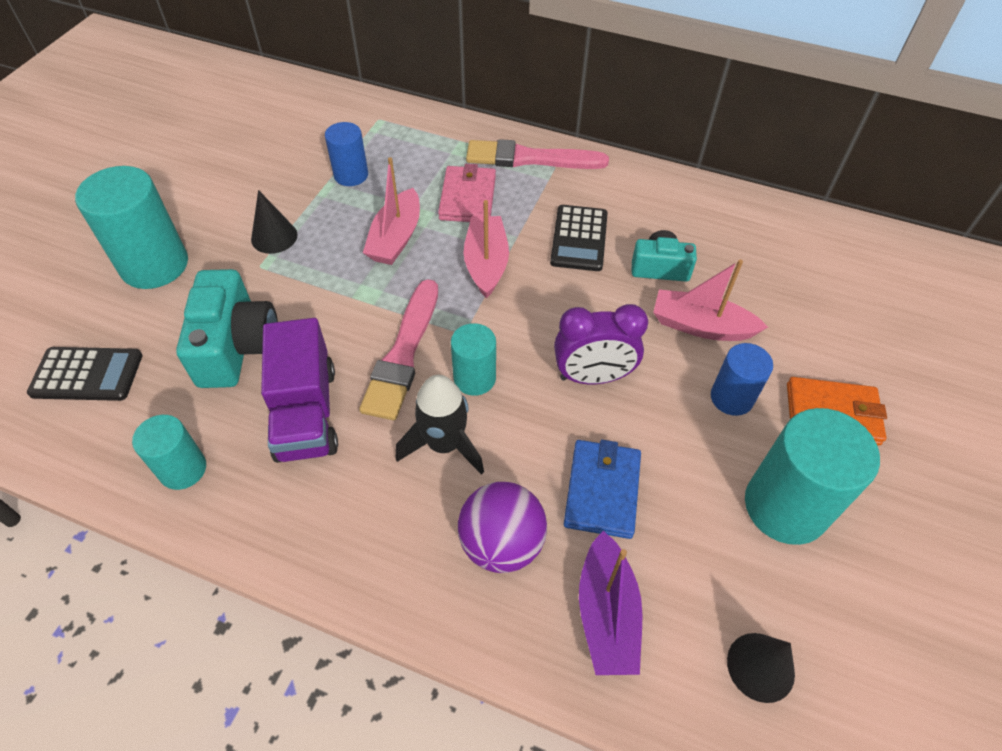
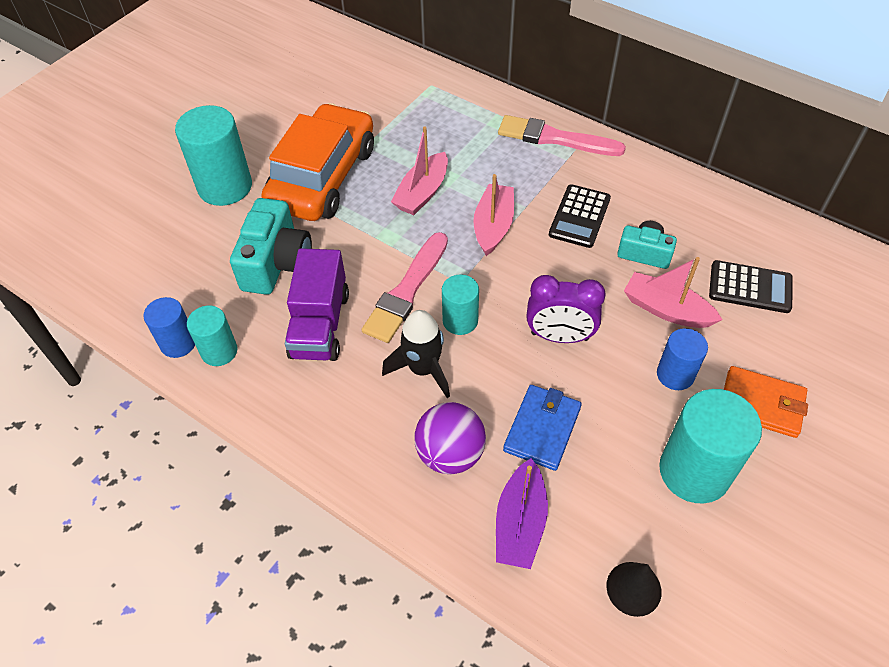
camera: 15 degrees right, 0 degrees up
(87, 375) = (160, 266): black calculator -> black calculator (750, 287)
(274, 237) = (323, 177): black cone -> orange car
(351, 175) = (397, 132): blue cylinder -> blue cylinder (178, 343)
(467, 198) = (491, 166): pink wallet -> none

